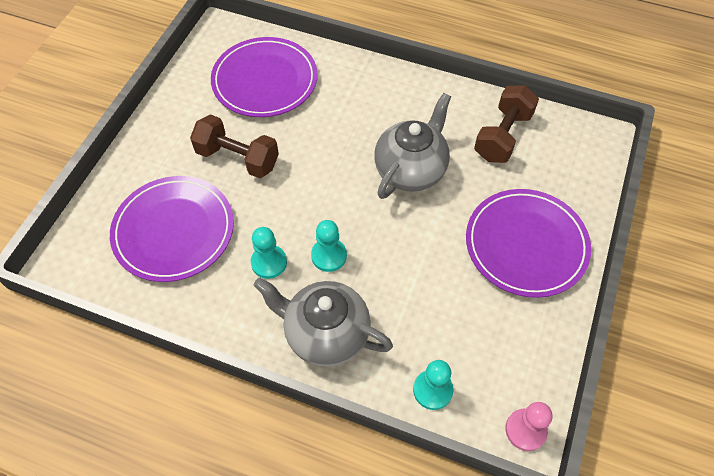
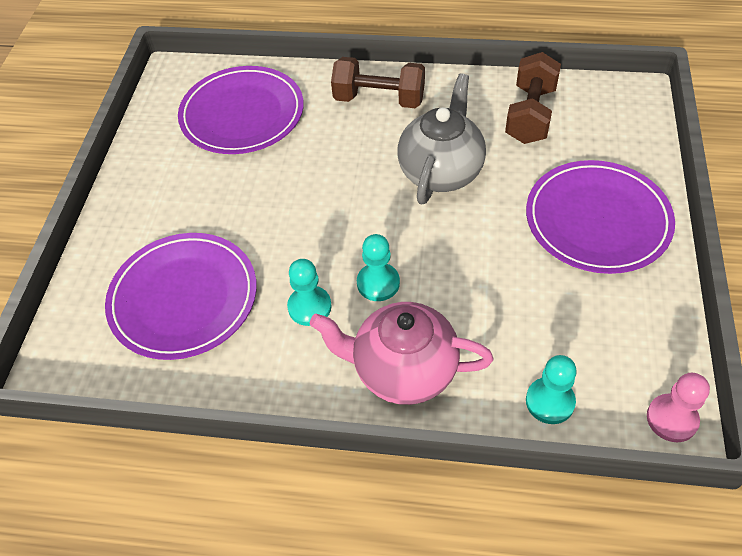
camera: 10 degrees left, 5 degrees down
(238, 158) = (236, 202): brown dumbbell -> brown dumbbell (379, 99)
(325, 334) = (403, 370): grey teapot -> pink teapot

